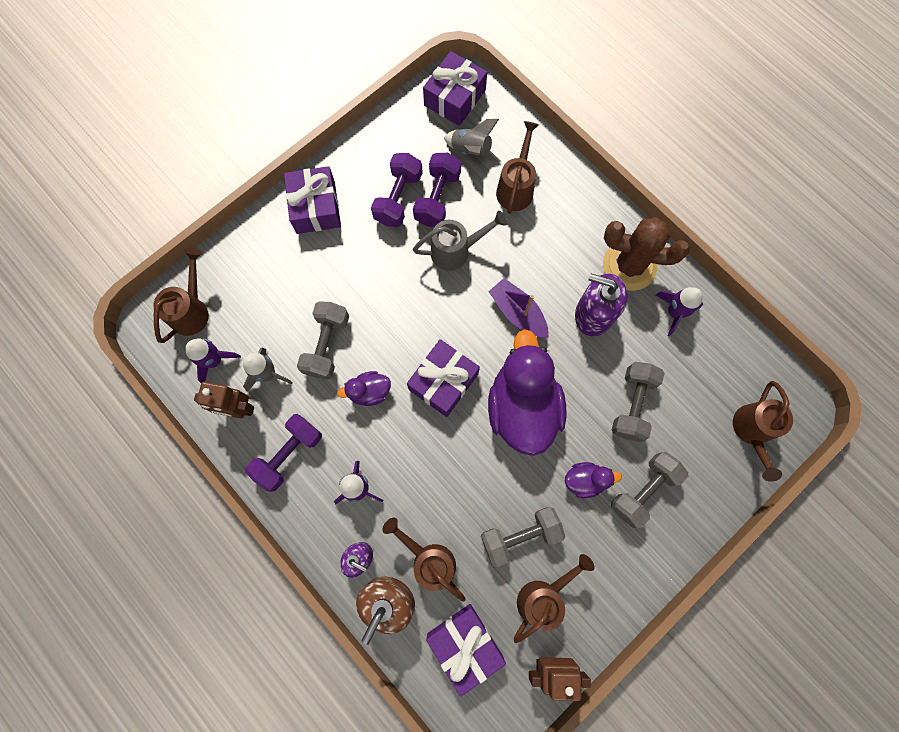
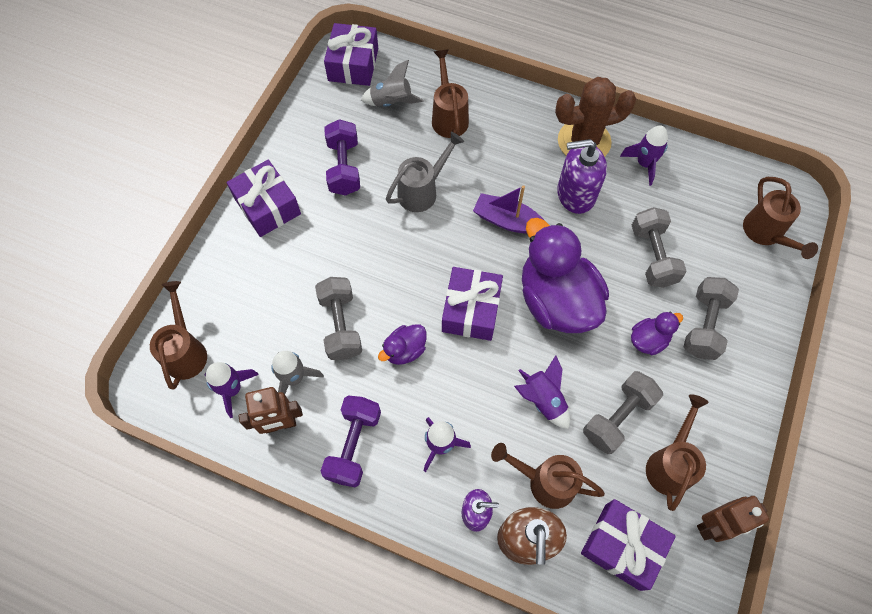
camera: 25 degrees left, 10 degrees down
(437, 198) = (381, 153): purple dumbbell -> none
(464, 490) = (543, 400): none -> purple rocket

